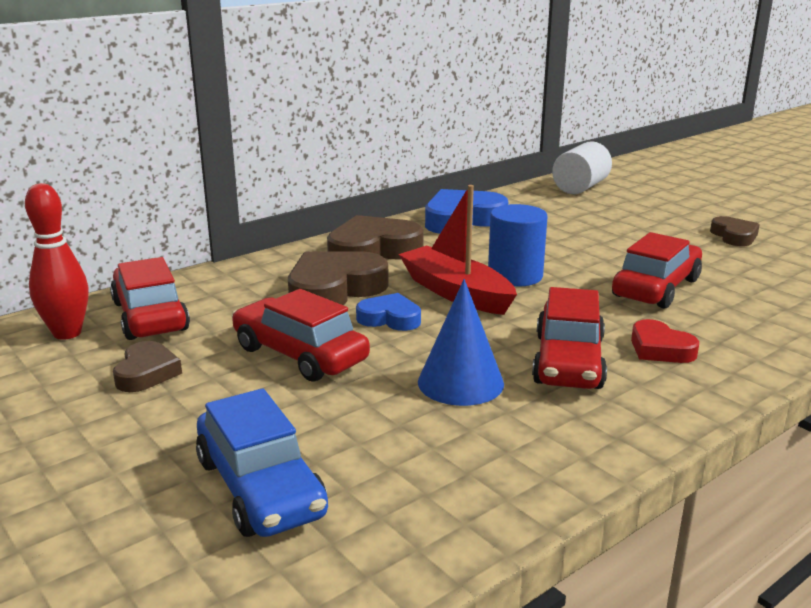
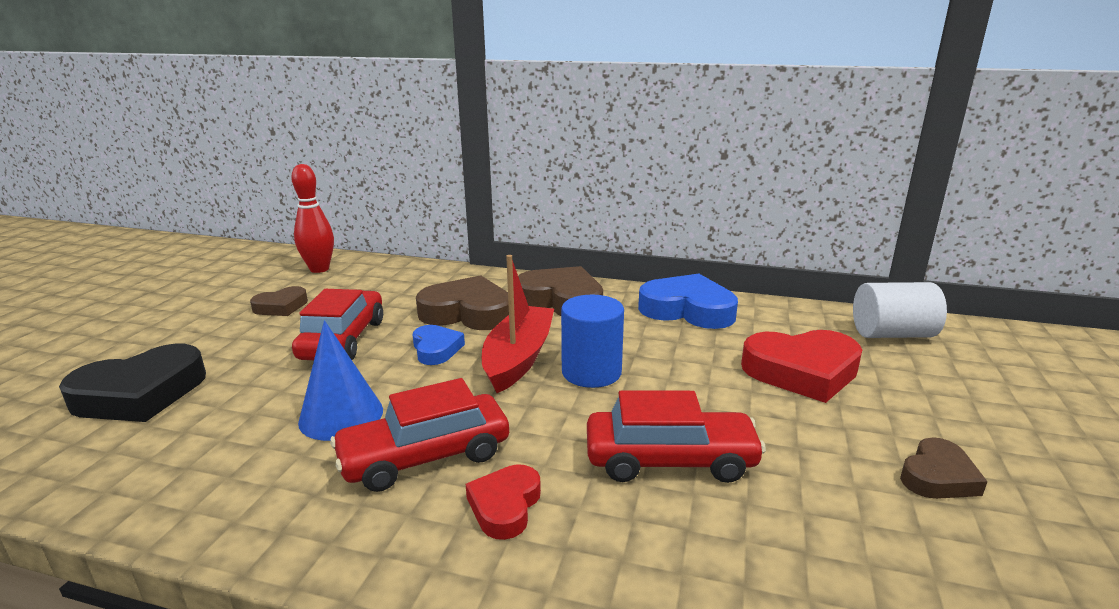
camera: 55 degrees right, 0 degrees up
(150, 316) = (363, 278): red car -> none
(260, 487) = (140, 394): blue car -> black heart
(595, 223) = (802, 371): none -> red heart

